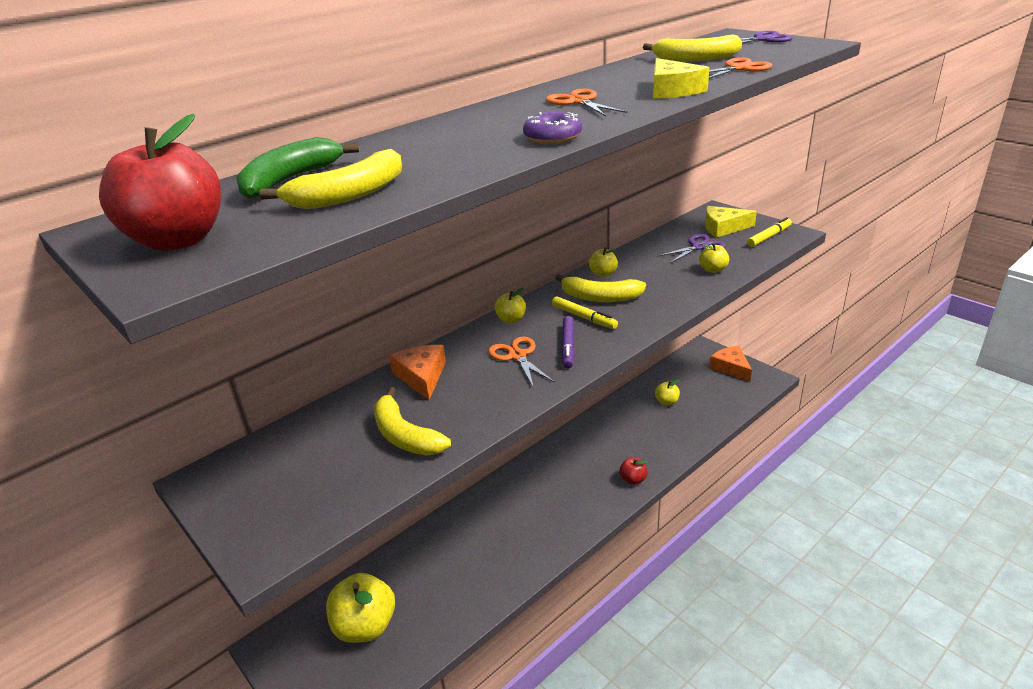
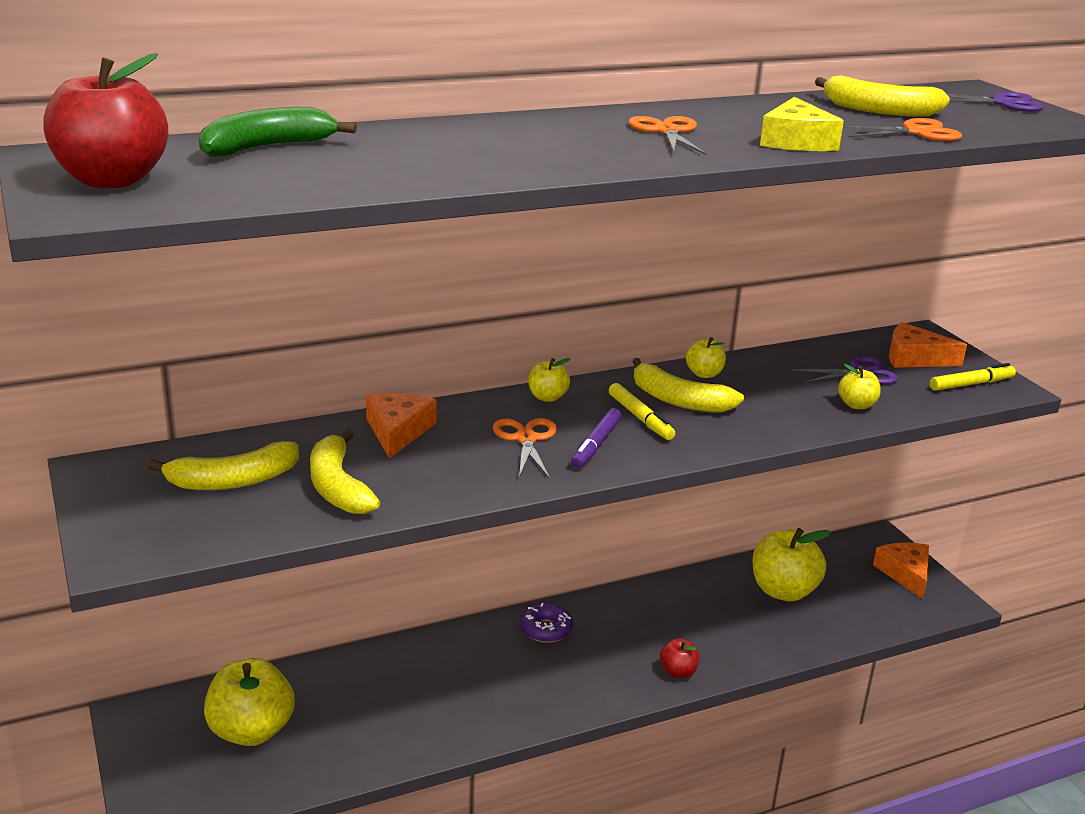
camera: 15 degrees right, 5 degrees down
(349, 195) = (311, 175): yellow banana -> yellow banana (233, 481)
(552, 137) = (588, 163): purple donut -> purple donut (546, 629)
(666, 402) = (783, 591): yellow apple -> yellow apple, size x2.01
(723, 228) = (914, 358): yellow cheese -> orange cheese

